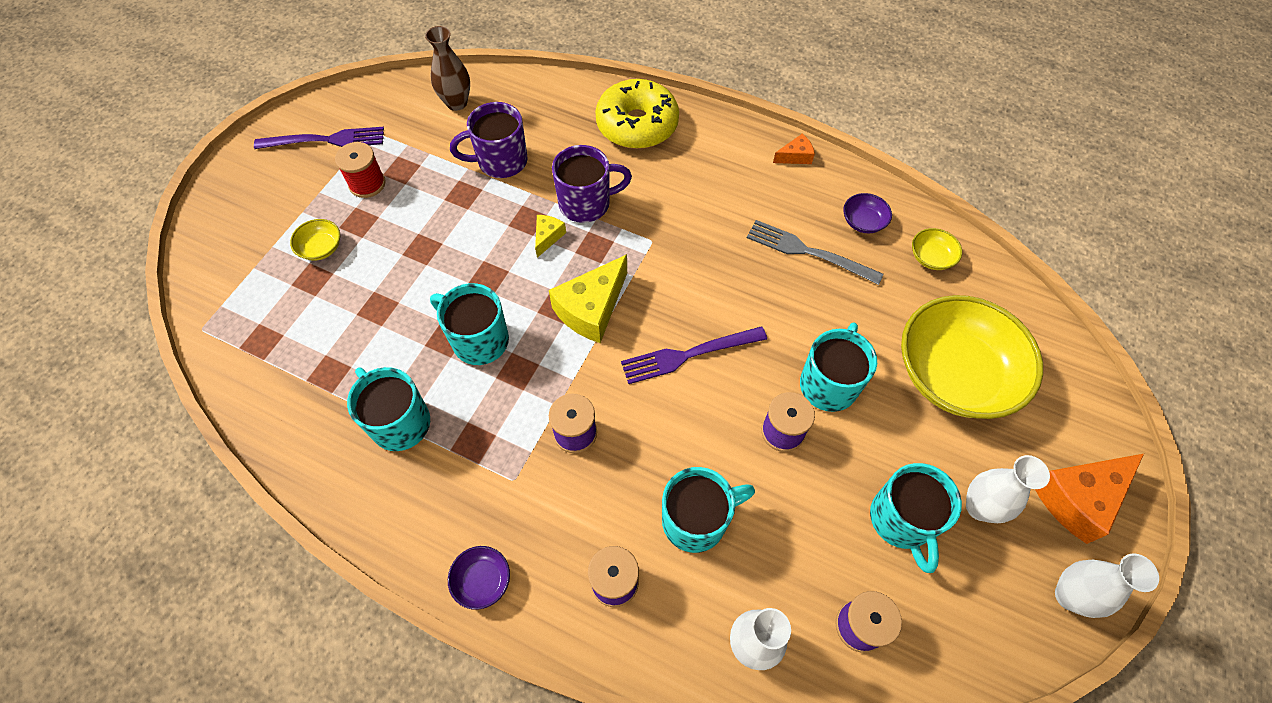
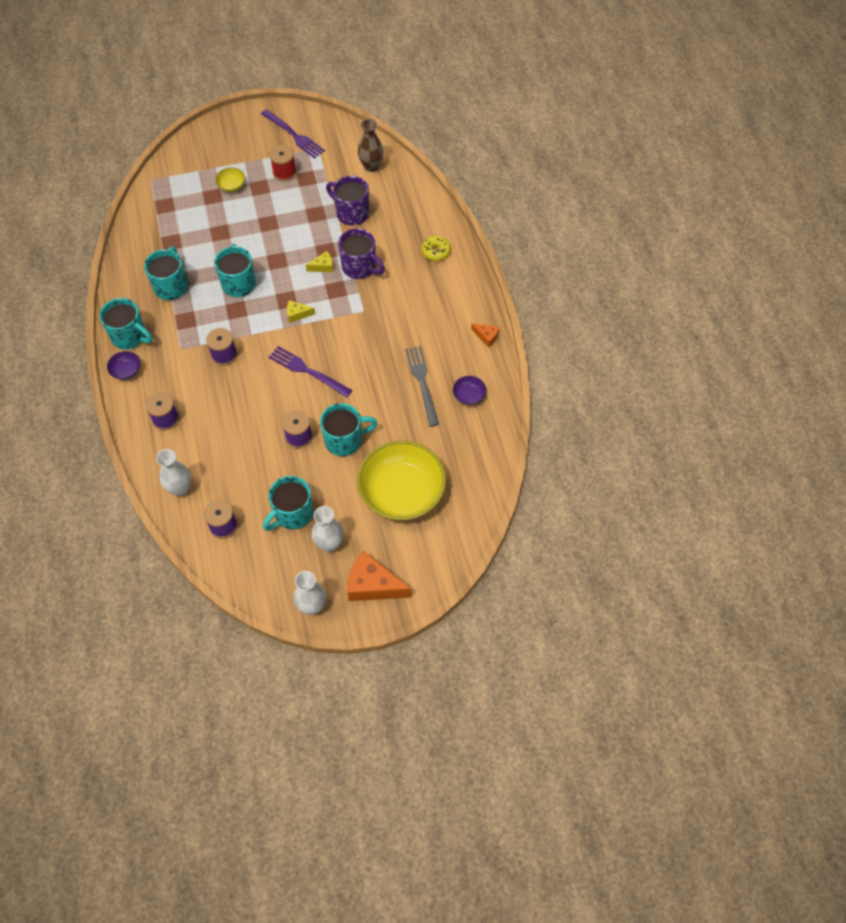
camera: 50 degrees right, 0 degrees up
(591, 309) = (297, 314): yellow cheese -> yellow cheese, size x0.50
(637, 125) = (436, 251): yellow donut -> yellow donut, size x0.51
(696, 520) = (221, 430): turquoise mug -> turquoise mug (130, 336)
(931, 257) = (474, 441): yellow bowl -> none

